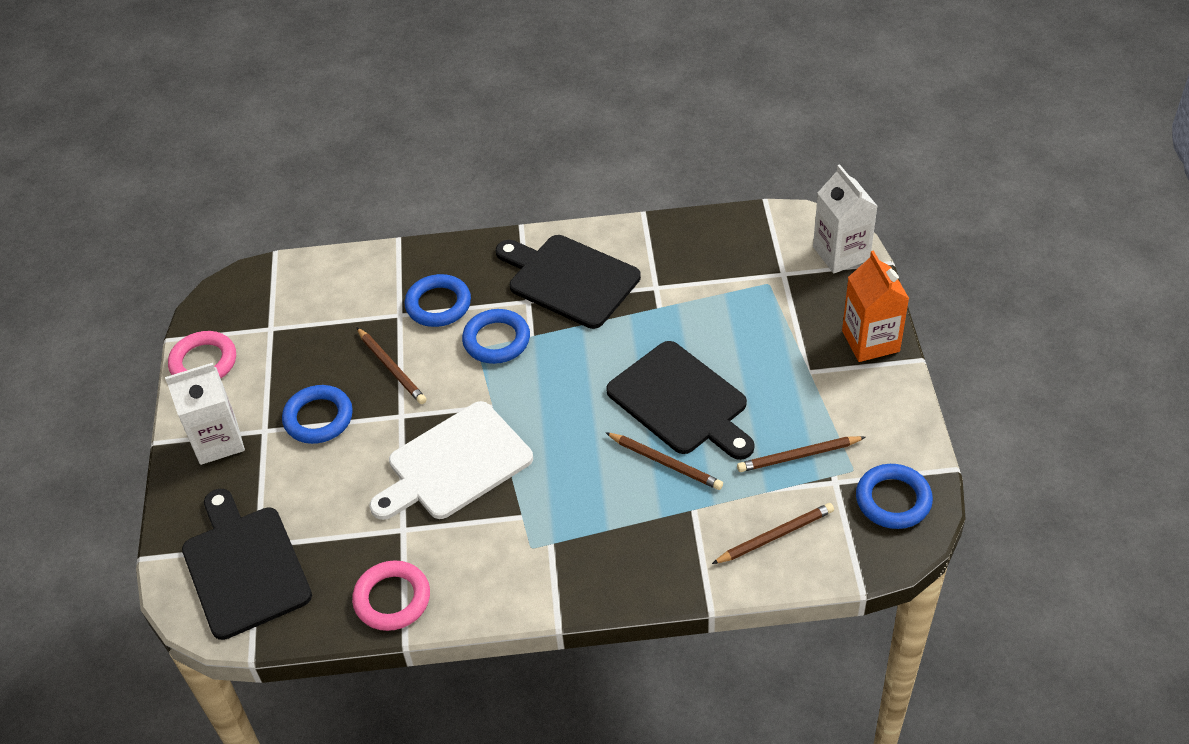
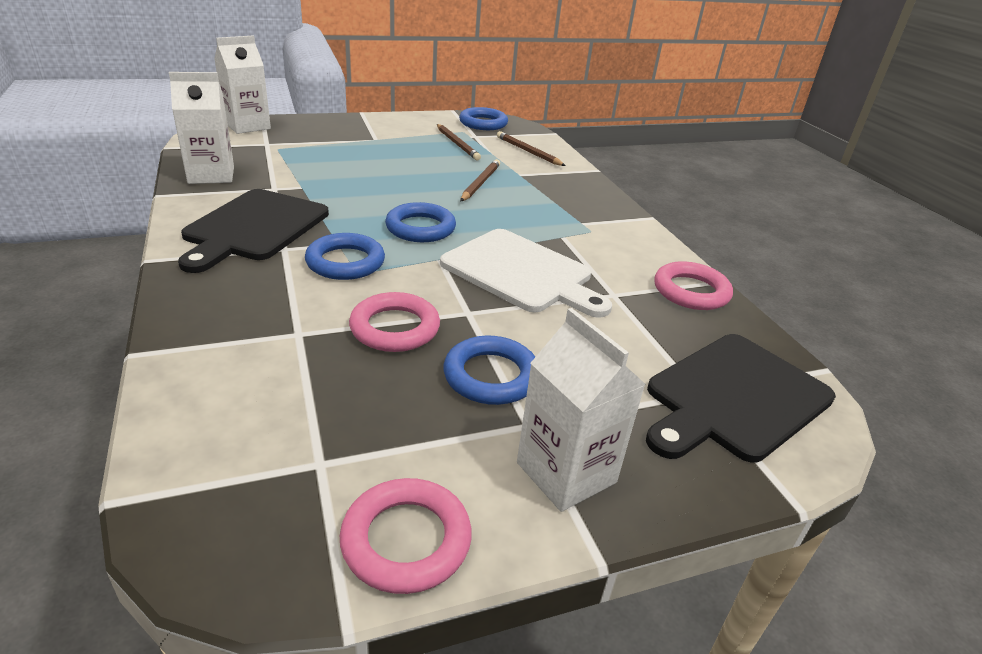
camera: 110 degrees left, 15 degrees down
(391, 368) = (395, 328): brown pencil -> pink ring
(438, 304) = (283, 305): blue ring -> blue ring (420, 228)
(681, 401) = (415, 178): black cutting board -> none
(689, 240) = (211, 175): none -> white carton
(870, 341) = (344, 122): orange carton -> none

